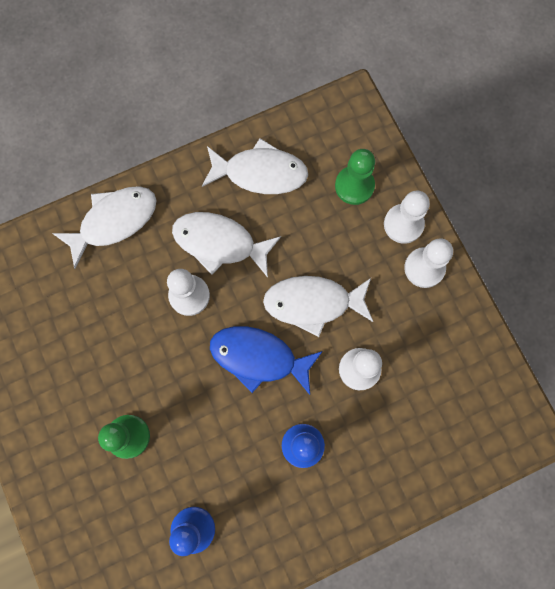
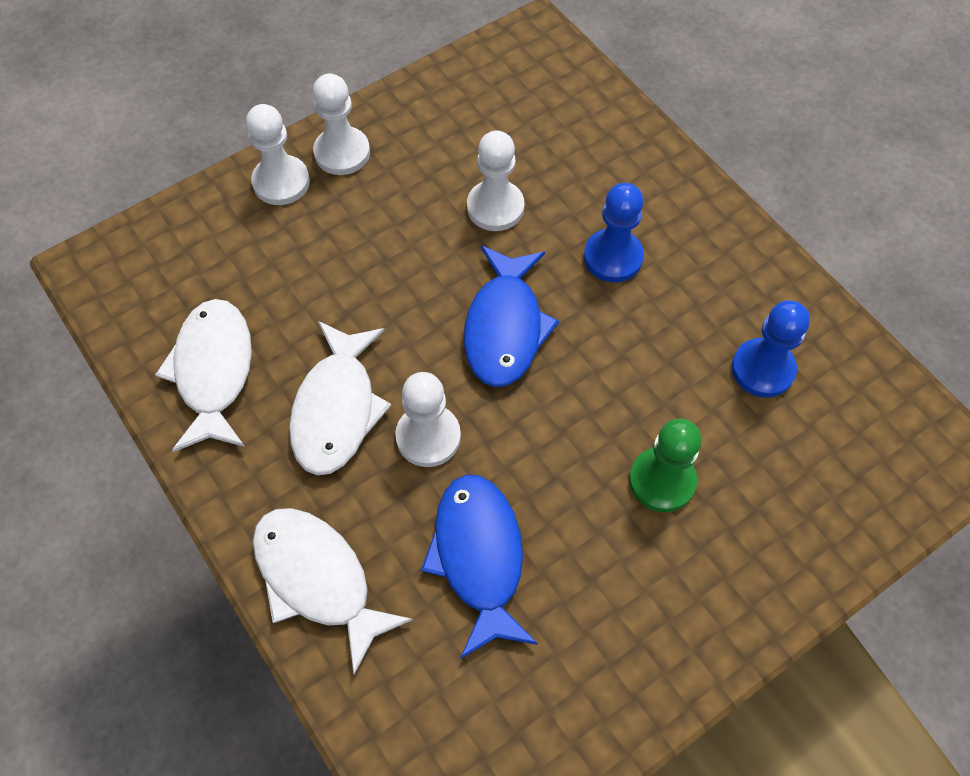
camera: 100 degrees left, 15 degrees down
(105, 313) = (479, 557): none -> blue fish
(313, 303) = (412, 272): white fish -> none
(354, 186) = (227, 246): green pawn -> none

